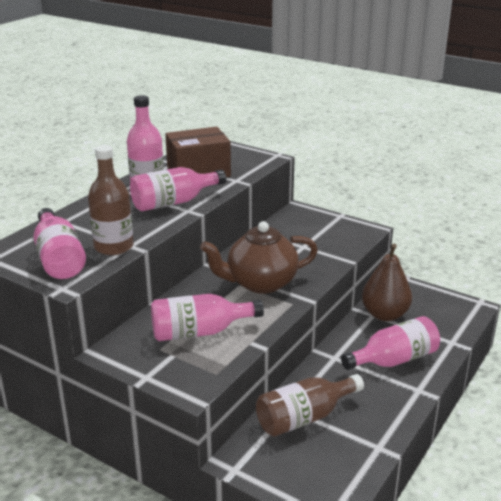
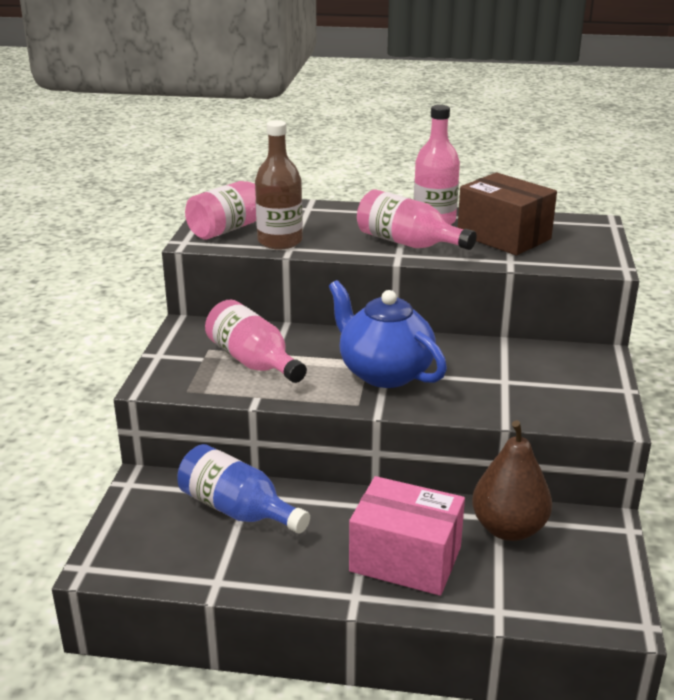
camera: 65 degrees right, 0 degrees up
(260, 283) = (384, 373): brown teapot -> blue teapot
(304, 417) = (238, 510): brown bottle -> blue bottle
(393, 360) = (405, 559): pink bottle -> pink box

